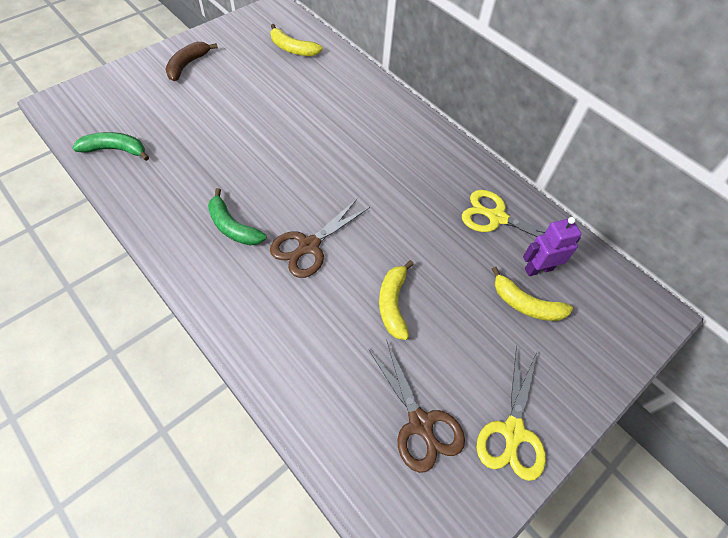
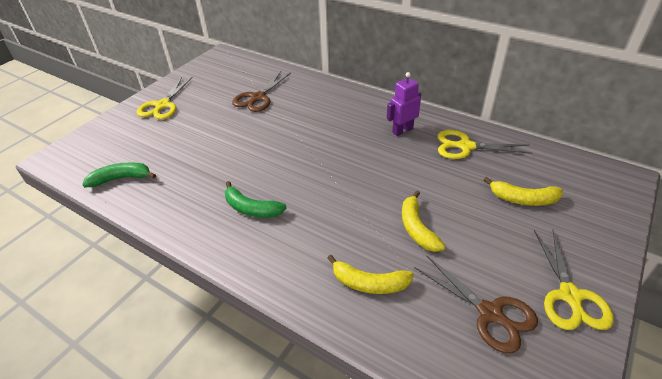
camera: 10 degrees left, 15 degrees down
(187, 65) = (162, 105): brown banana -> yellow scissors
(292, 49) = (246, 76): yellow banana -> yellow banana (369, 283)
(308, 246) = (324, 205): brown scissors -> brown scissors (257, 98)
(538, 269) = (518, 172): purple robot -> purple robot (402, 130)

